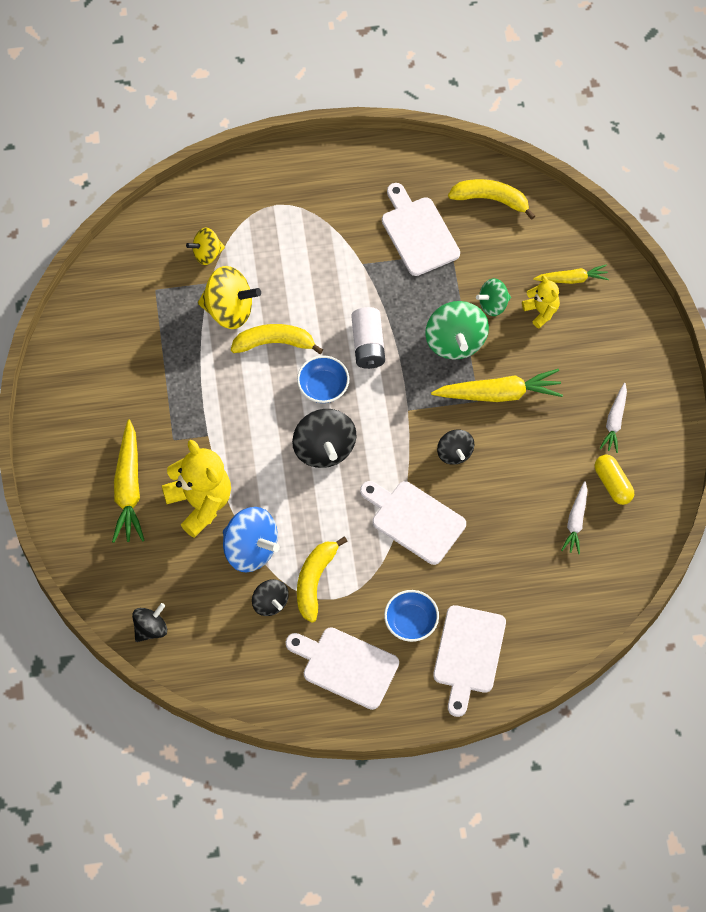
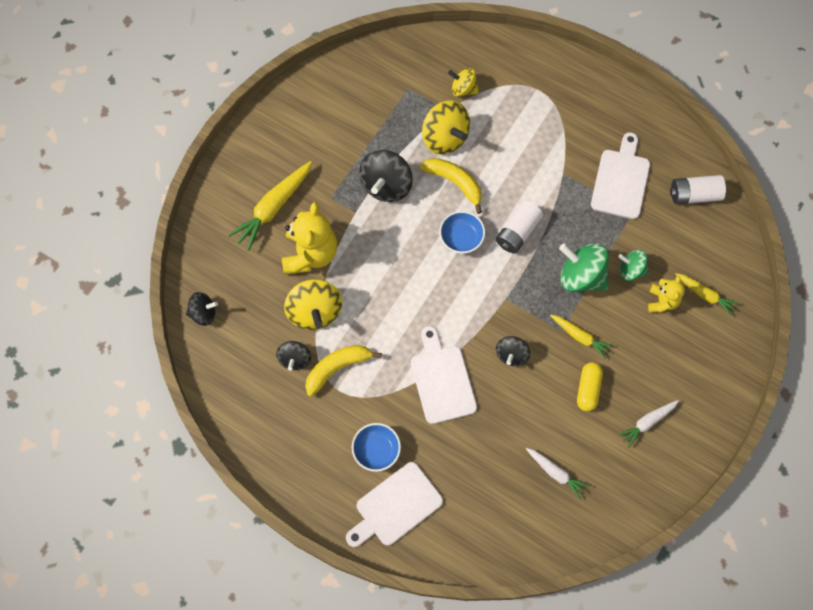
camera: 40 degrees right, 5 degrees up
(250, 549) = (315, 311): blue spinning top -> yellow spinning top
(324, 448) = (424, 281): black spinning top -> black spinning top (386, 185)
(346, 666) = (305, 445): white cutting board -> none
(455, 341) = (581, 276): green spinning top -> green spinning top turned 90 degrees clockwise
(491, 199) = (694, 195): yellow banana -> white battery
(499, 393) = (580, 337): yellow carrot -> yellow carrot, size x0.59
(576, 521) = (555, 473): white carrot -> white carrot turned 105 degrees counterclockwise
(613, 484) = (606, 467): yellow capsule -> yellow capsule (588, 389)

